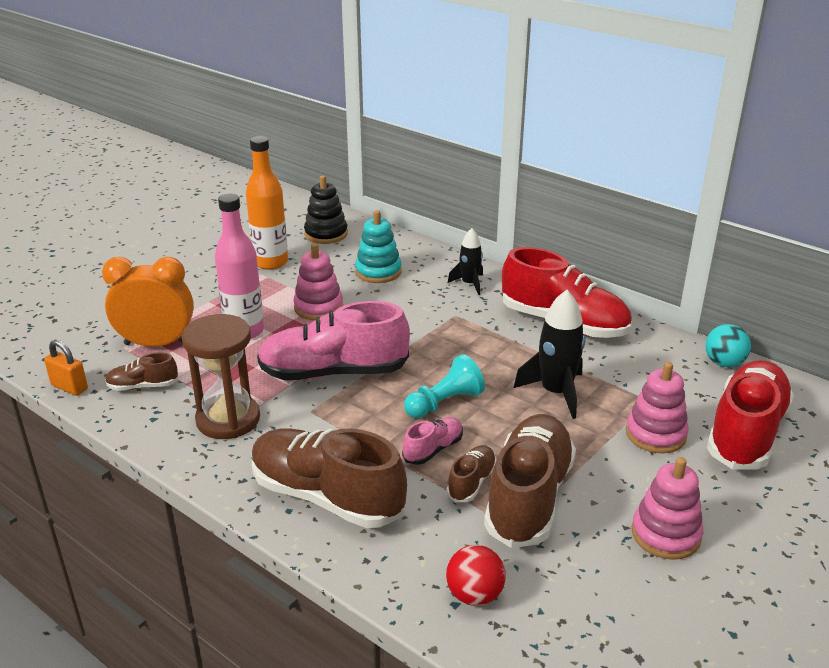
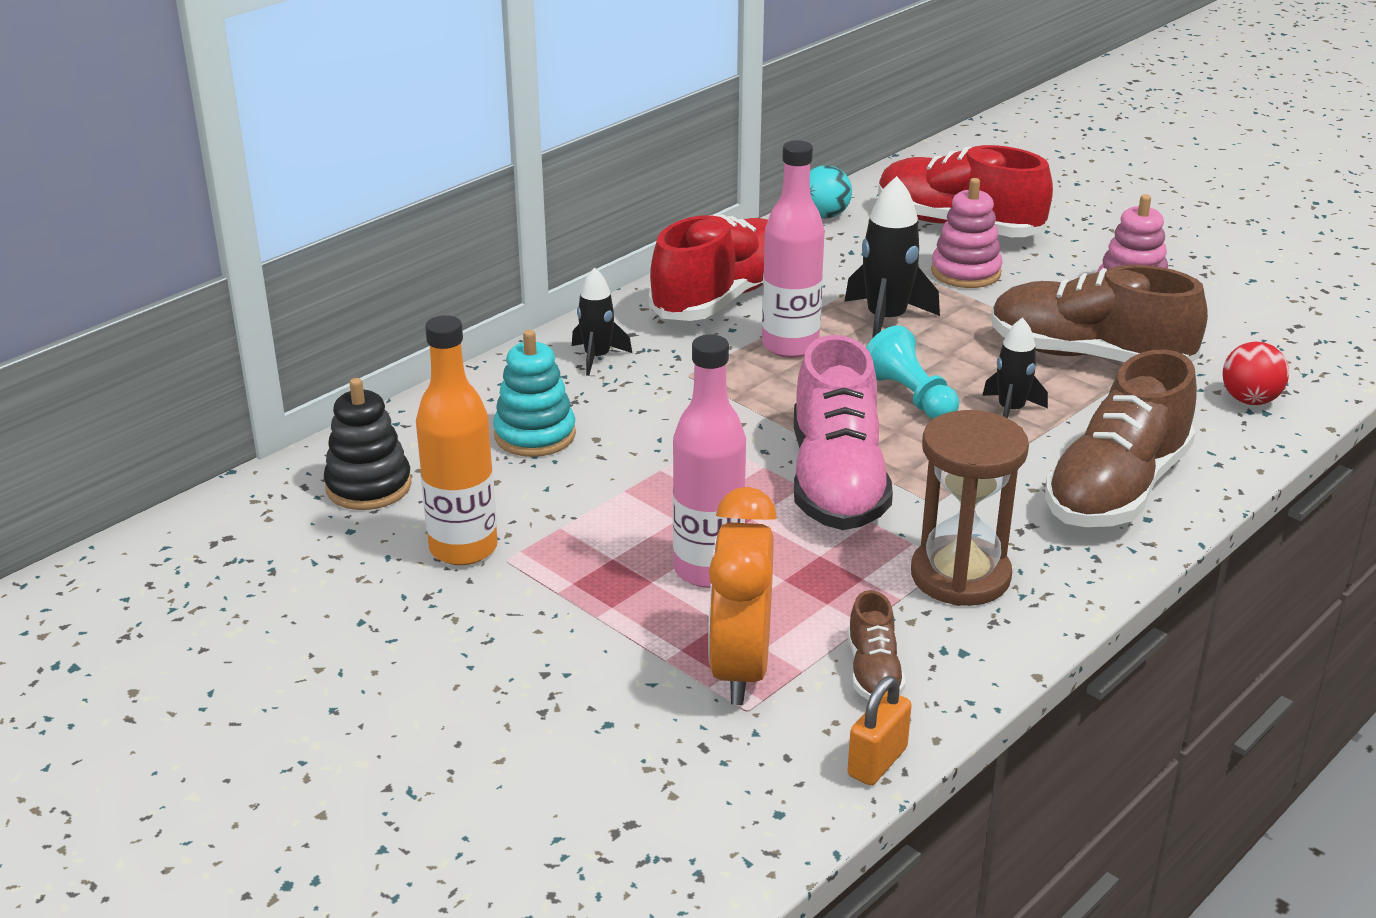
camera: 85 degrees left, 0 degrees up
(318, 307) = (643, 495): pink stacking toy -> none
(433, 449) = (1011, 410): pink shoe -> black rocket
(471, 482) = (1070, 389): brown shoe -> none
(504, 351) = (790, 346): none -> pink bottle

